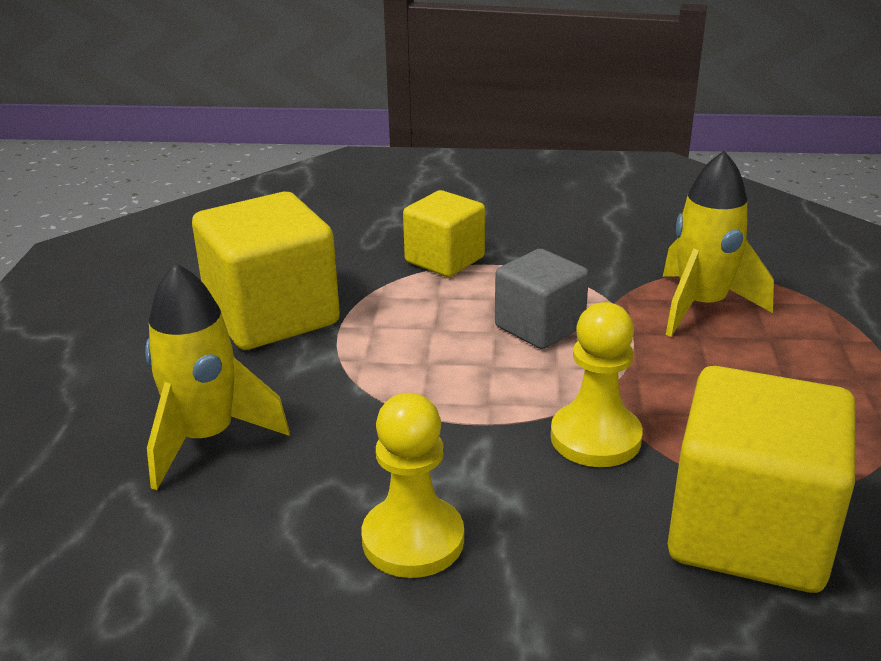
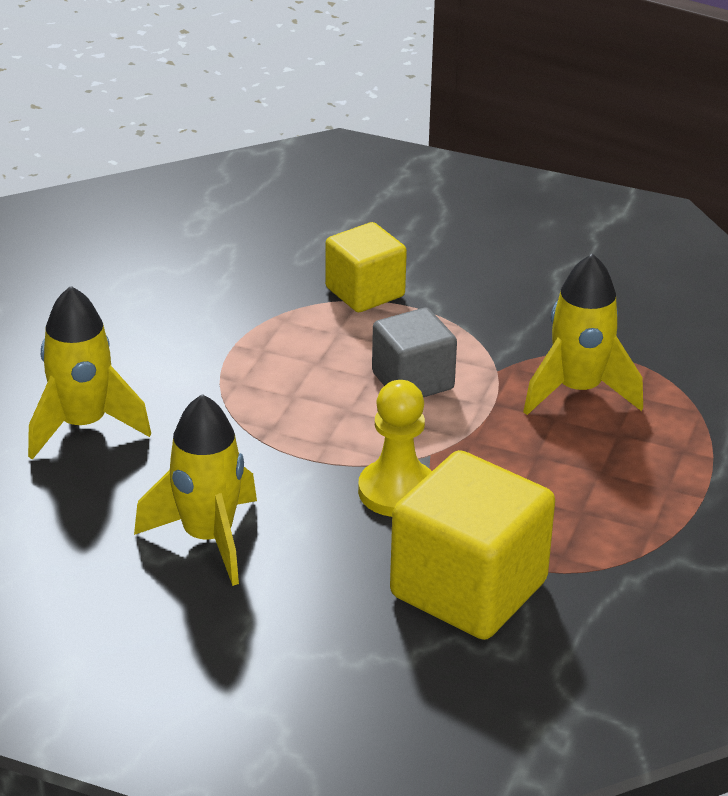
camera: 15 degrees right, 5 degrees up
(272, 316) = (178, 321): yellow cube -> none
(413, 540) = (208, 538): yellow pawn -> yellow rocket

